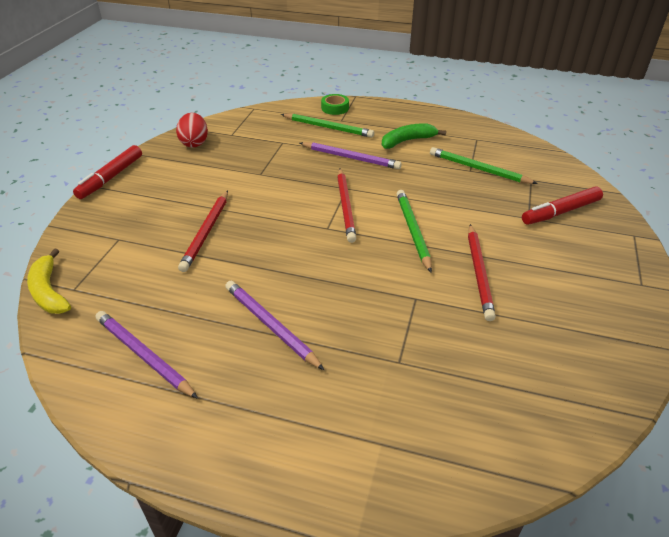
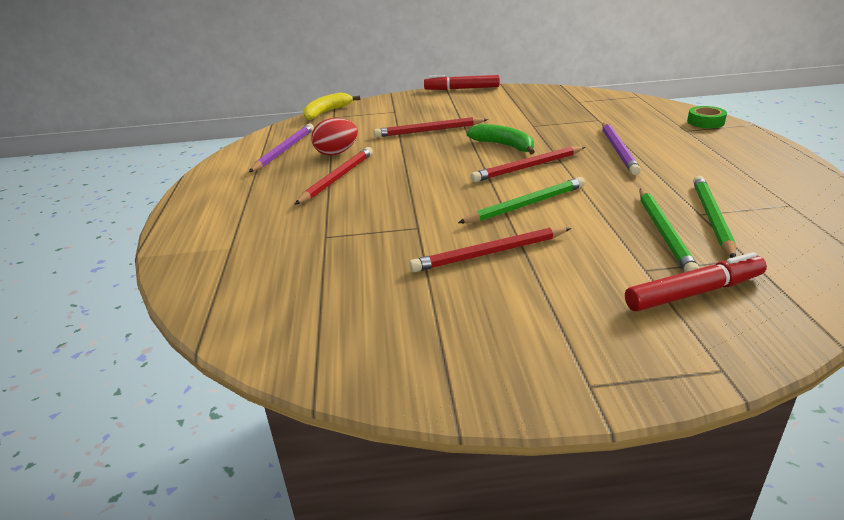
camera: 70 degrees right, 10 degrees down
(194, 143) = (544, 95): red egg -> red egg (336, 153)
(271, 325) = (337, 178): purple pencil -> red pencil
(328, 127) = (659, 128): green pencil -> green pencil (664, 233)
(407, 141) = (703, 167): green banana -> green banana (504, 145)
(560, 212) = (694, 292): red marker -> red marker turned 120 degrees clockwise

